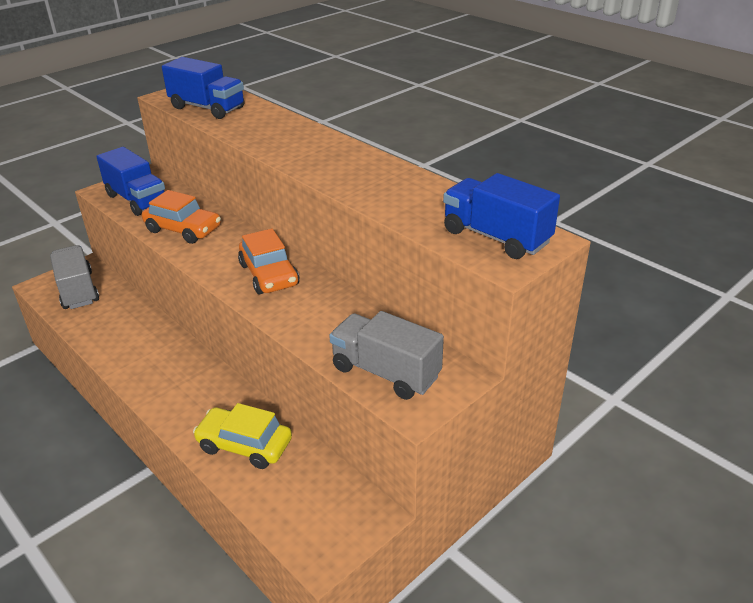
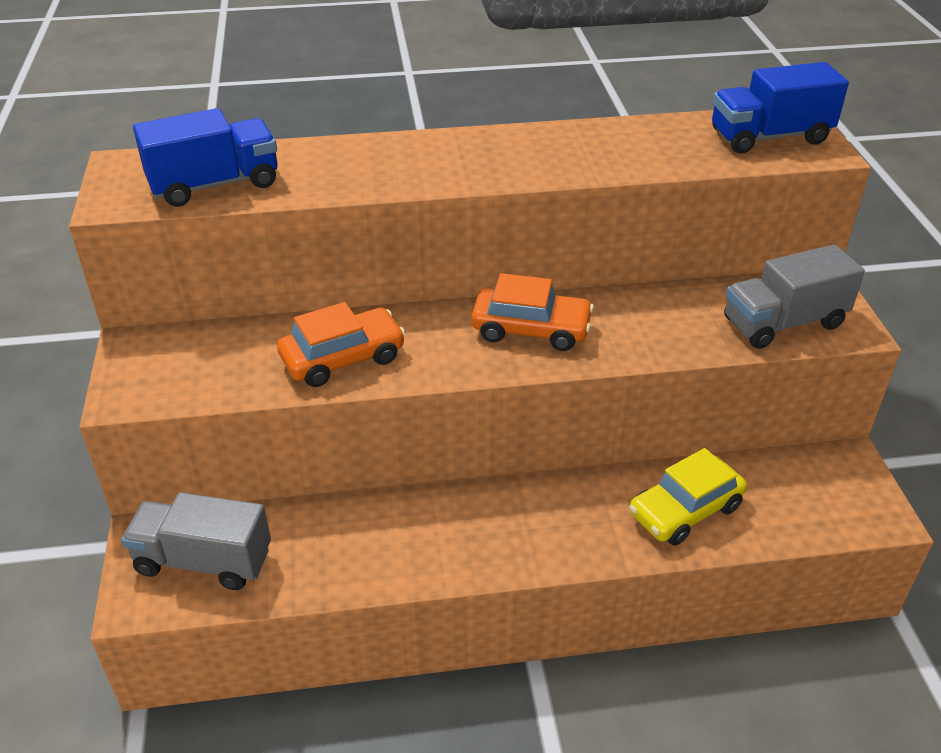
camera: 55 degrees left, 5 degrees up
(137, 200) = (202, 373): blue truck -> none

